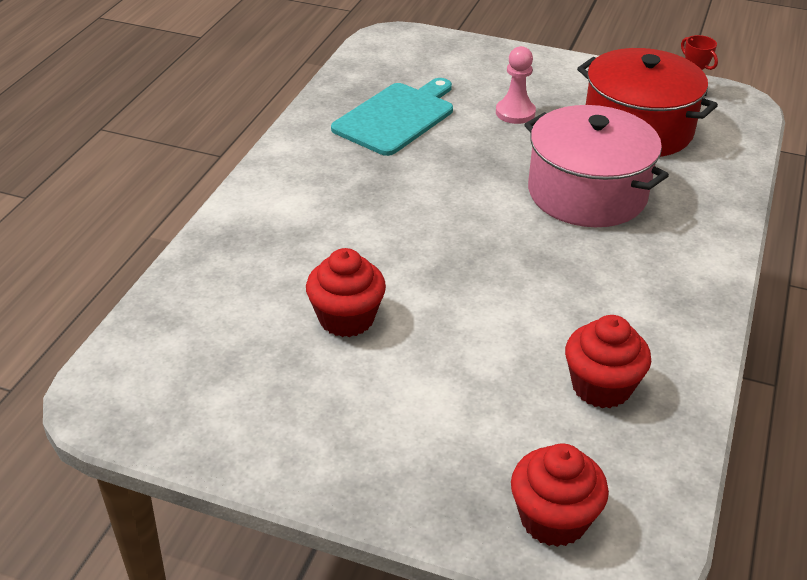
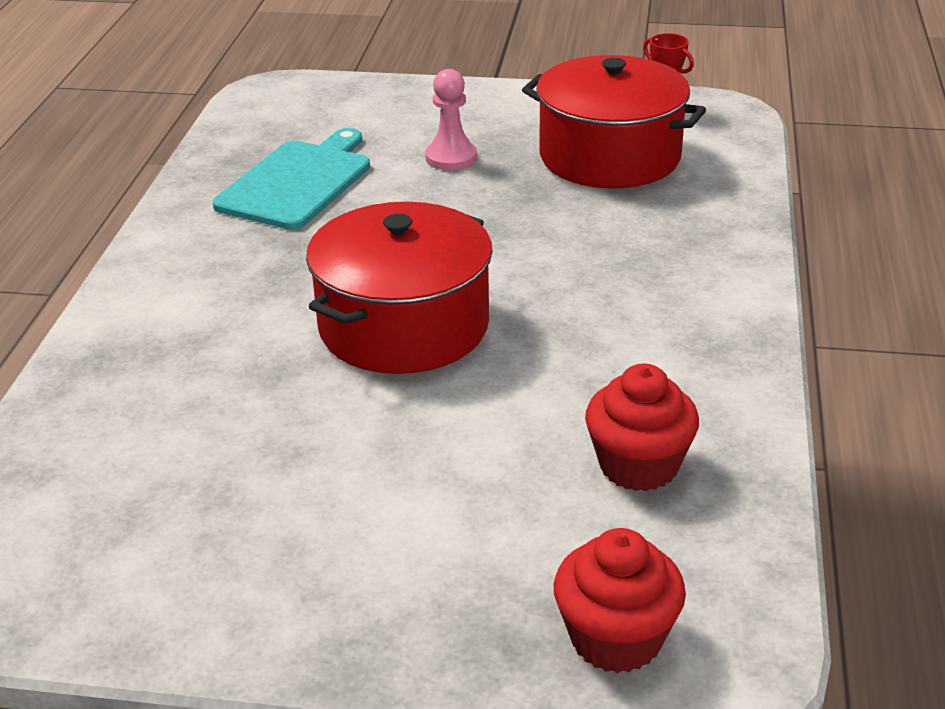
camera: 10 degrees left, 5 degrees down
(346, 318) = (283, 435): red cupcake -> none
(451, 246) = (403, 326): none -> red pot
(587, 193) = (564, 239): pink pot -> none

